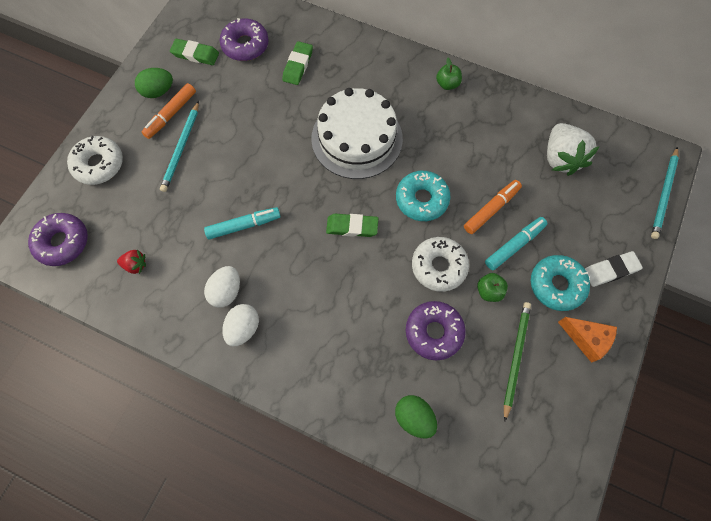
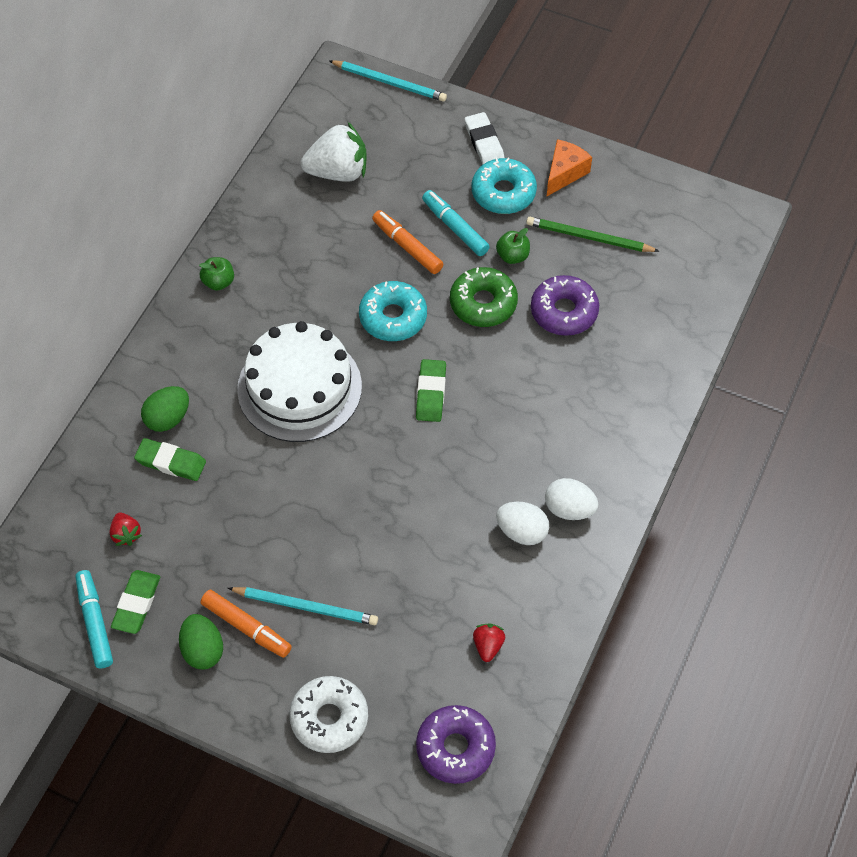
camera: 90 degrees left, 10 degrees down
(244, 225) = (429, 517): turquoise marker -> turquoise marker (95, 622)
(245, 45) = (126, 534): purple donut -> red strawberry
(414, 418) = (661, 334): green egg -> green egg (168, 418)
(439, 266) = (483, 303): white donut -> green donut

